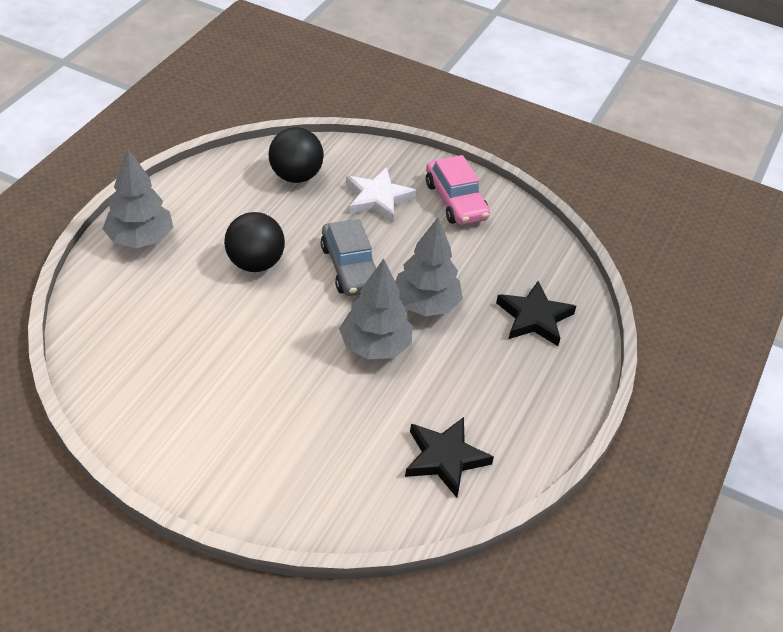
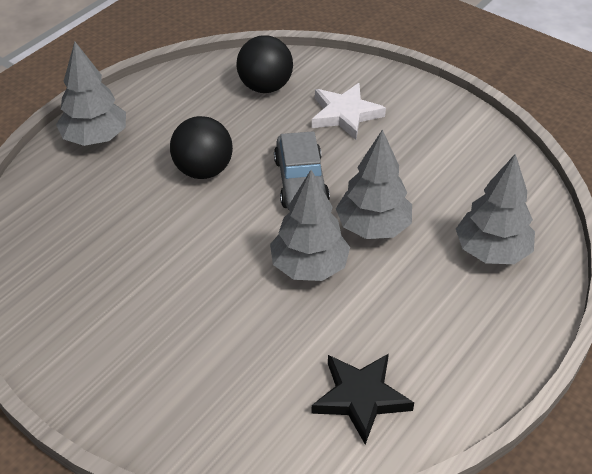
camera: 15 degrees right, 0 degrees up
(455, 201) = (427, 122): pink car -> none
(534, 317) = (492, 251): black star -> grey tree

